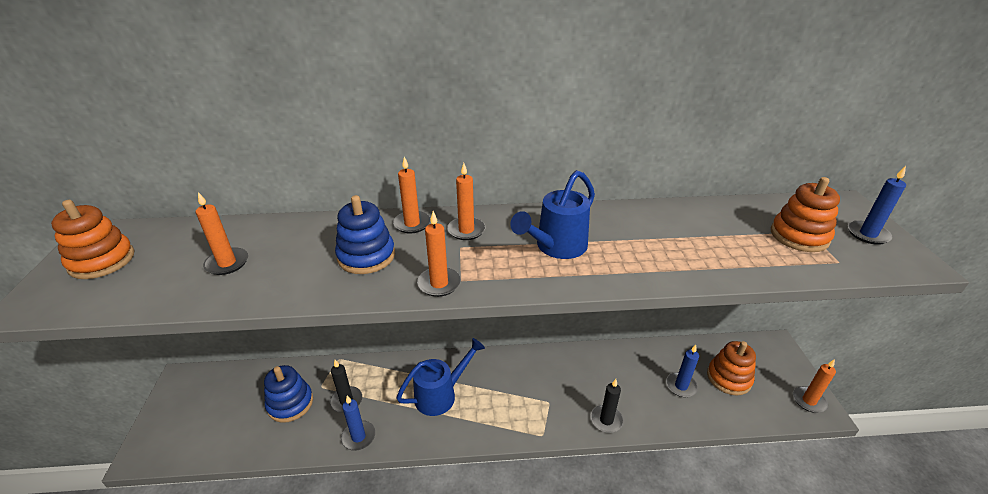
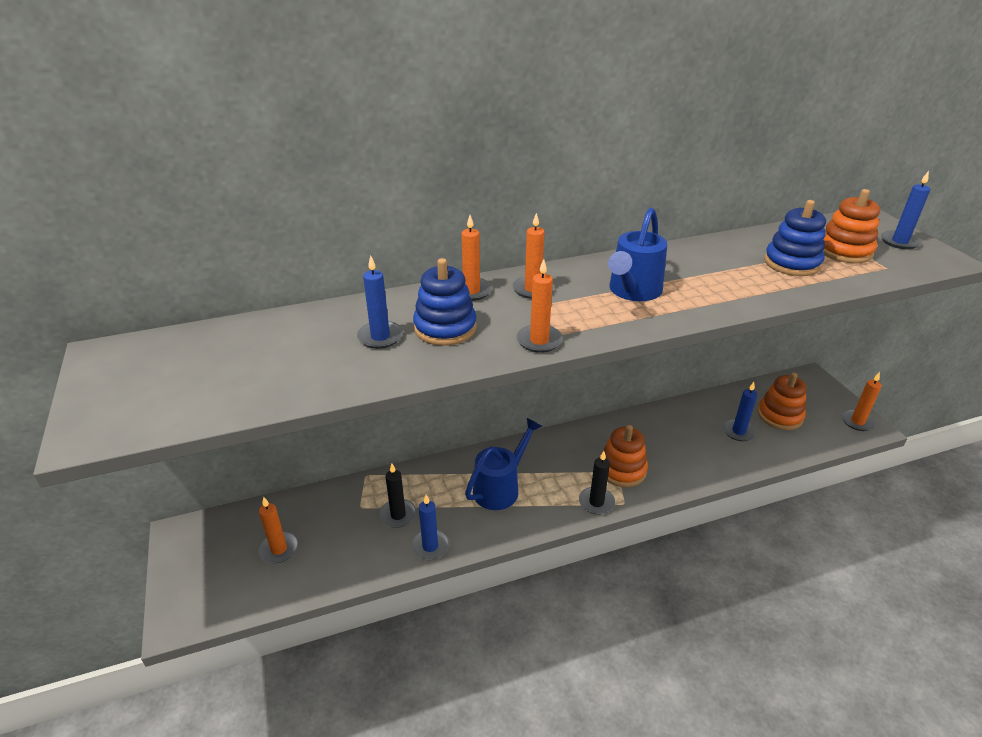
camera: 15 degrees left, 0 degrees up
(102, 261) = (137, 378): orange stacking toy -> orange stacking toy (622, 470)
(227, 263) = (293, 358): orange candle -> orange candle (279, 549)
(290, 403) = (333, 531): blue stacking toy -> blue stacking toy (792, 263)
(308, 256) = (380, 337): none -> blue candle
(606, 420) = (680, 476): black candle -> black candle (596, 502)

